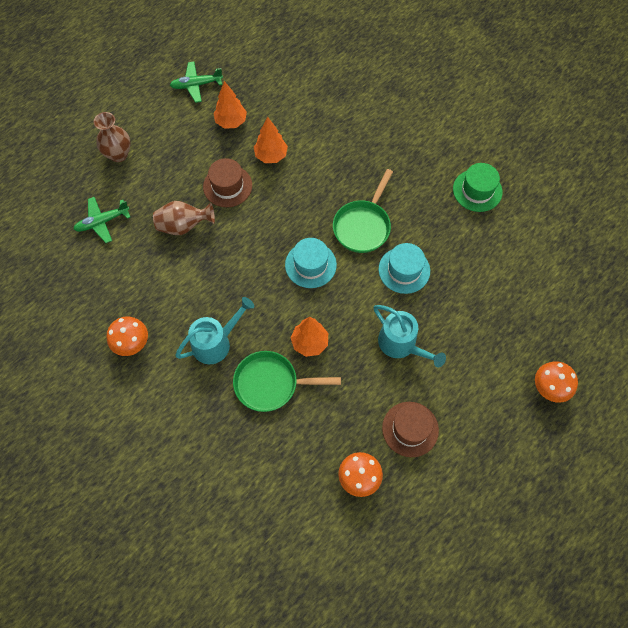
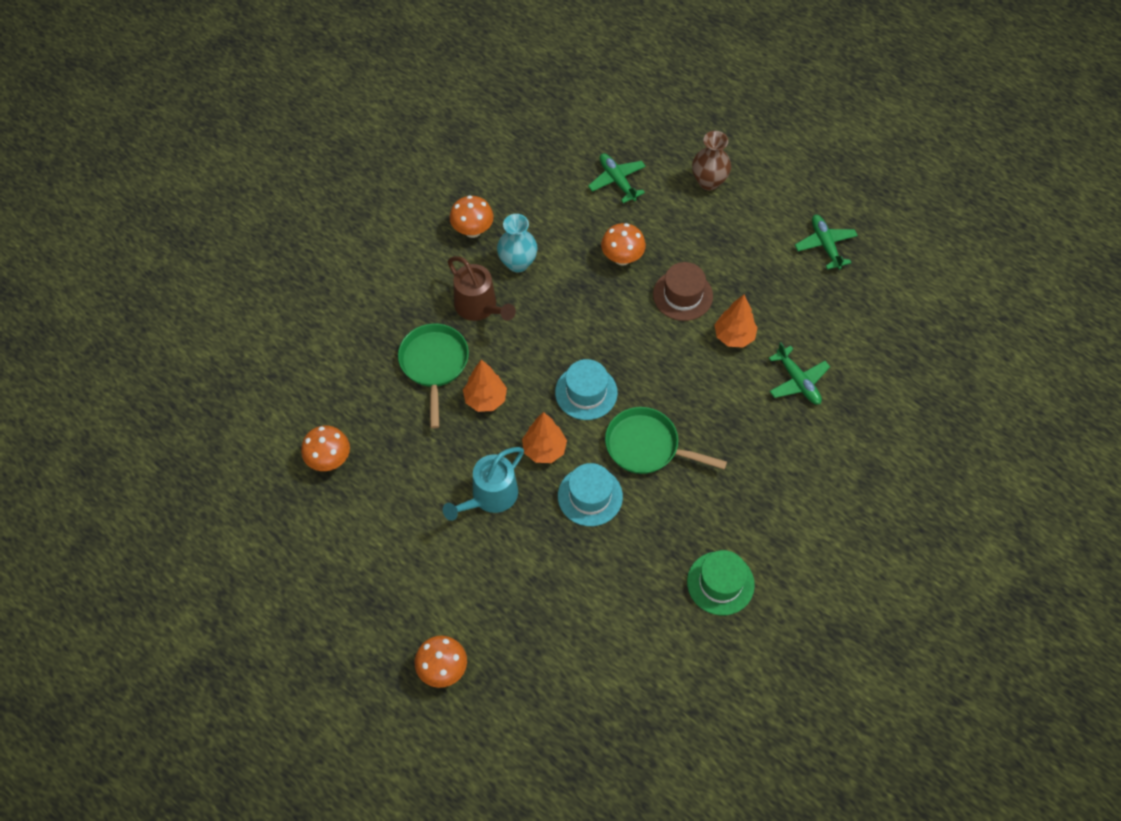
camera: 85 degrees right, 5 degrees down
(174, 308) = (518, 263): none -> turquoise vase
(183, 226) = (622, 258): brown vase -> orange mushroom
(216, 342) = (479, 307): turquoise watering can -> brown watering can
(231, 122) = (776, 288): orange tree -> orange tree (544, 450)
(315, 120) = (798, 381): none -> green plane
(410, 429) = (386, 510): brown hat -> none

